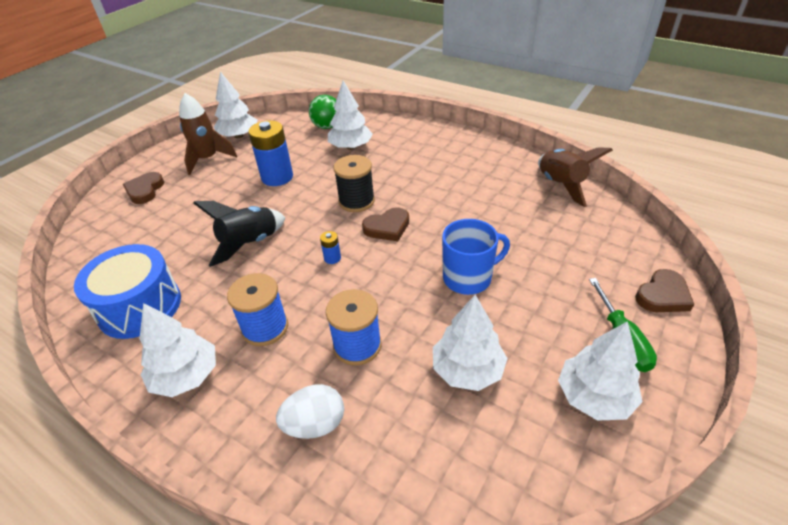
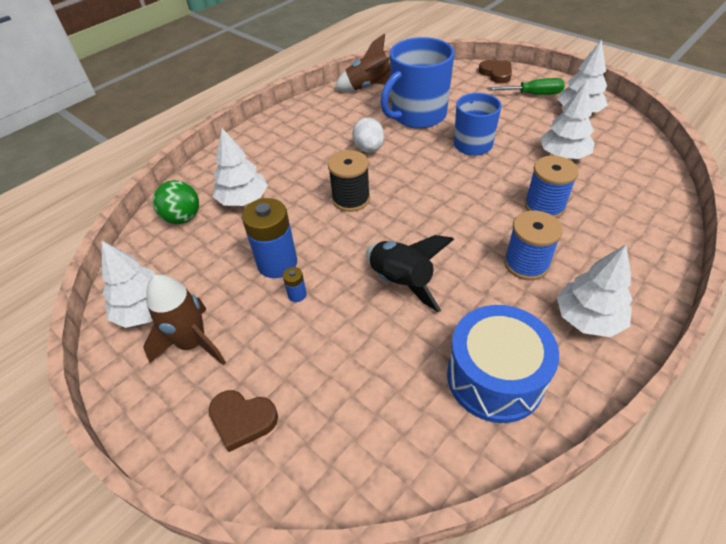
camera: 80 degrees left, 5 degrees up
(315, 424) = (622, 231): white egg -> white egg (369, 149)
(332, 258) = (436, 218): blue battery -> blue battery (297, 295)
(387, 227) = (399, 181): brown heart -> none
(515, 228) = (417, 115): none -> blue mug

